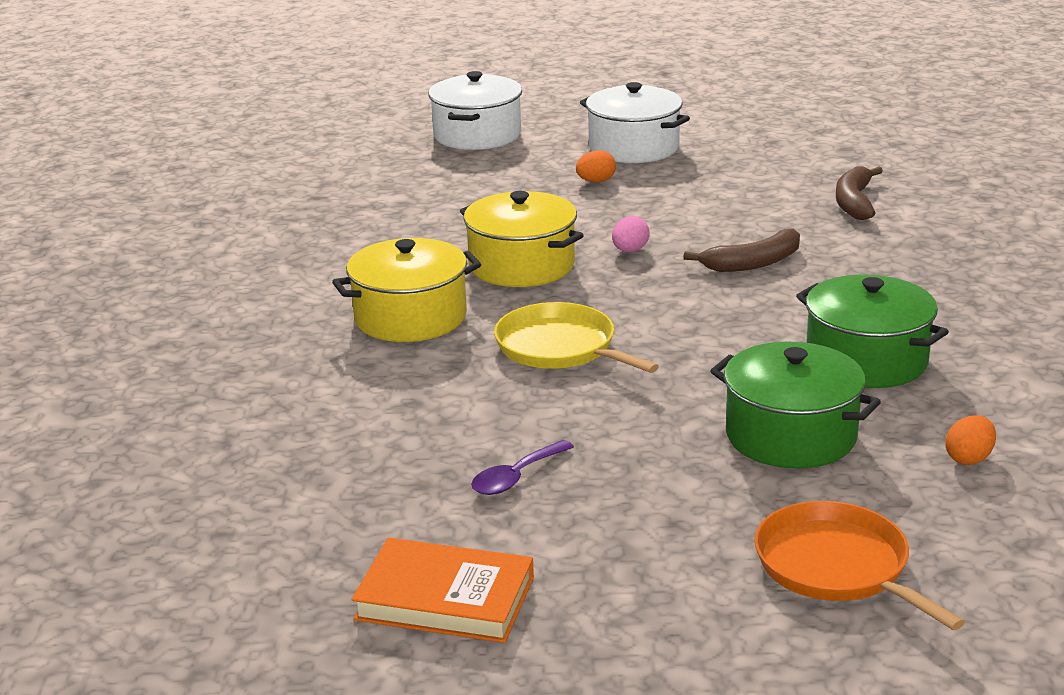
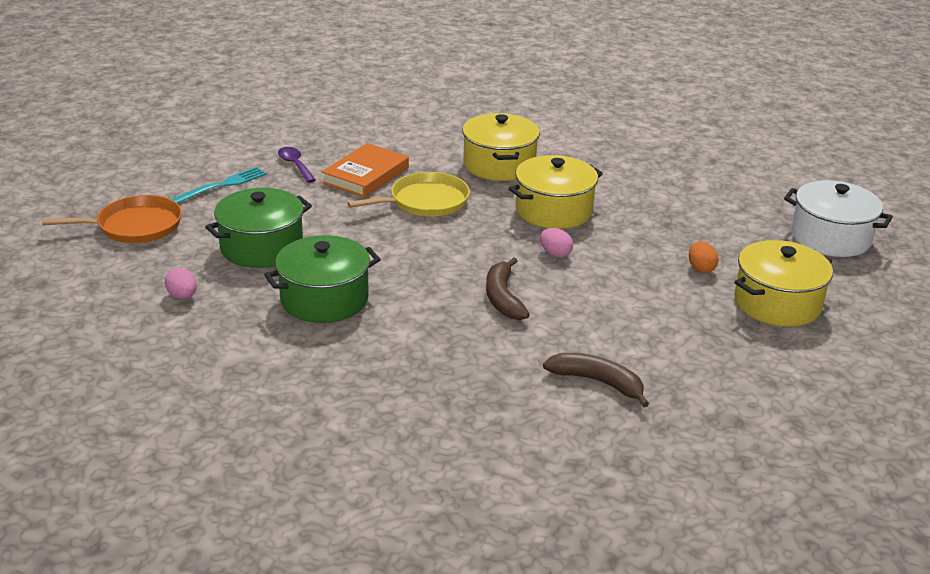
camera: 105 degrees right, 5 degrees up
(445, 598) = (215, 135): orange book -> orange book (366, 175)
(633, 147) = (777, 303): white pot -> yellow pot
(642, 527) = (220, 186): none -> turquoise fork
(969, 459) = (182, 296): orange egg -> pink egg

